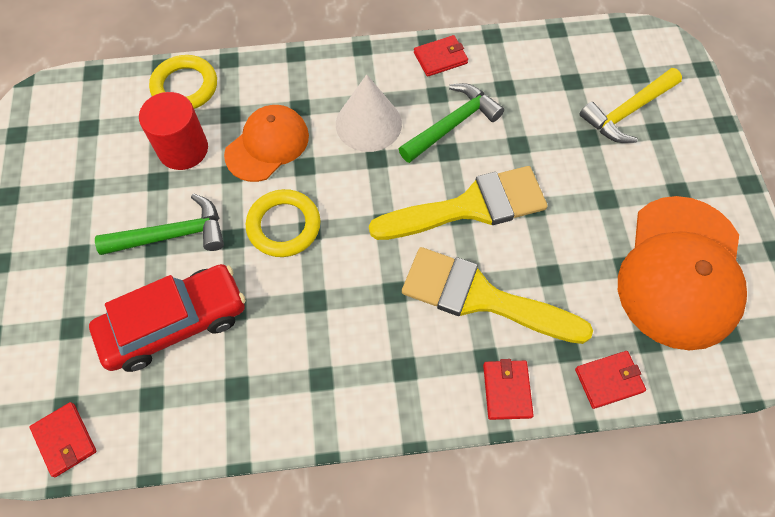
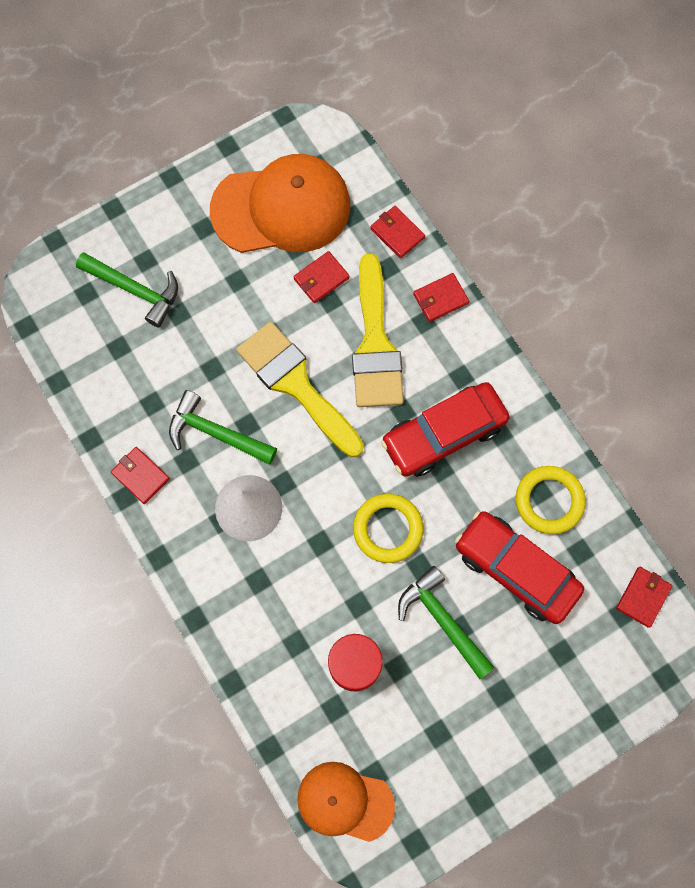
camera: 115 degrees left, 10 degrees up
(185, 87) = (284, 707): yellow ring -> yellow ring (549, 501)
(267, 145) = (314, 588): orange cap -> orange cap (345, 802)
(350, 320) = (443, 434): none -> red car
(579, 276) = (321, 278): none -> red wallet
(627, 112) = (135, 290): yellow hammer -> green hammer

